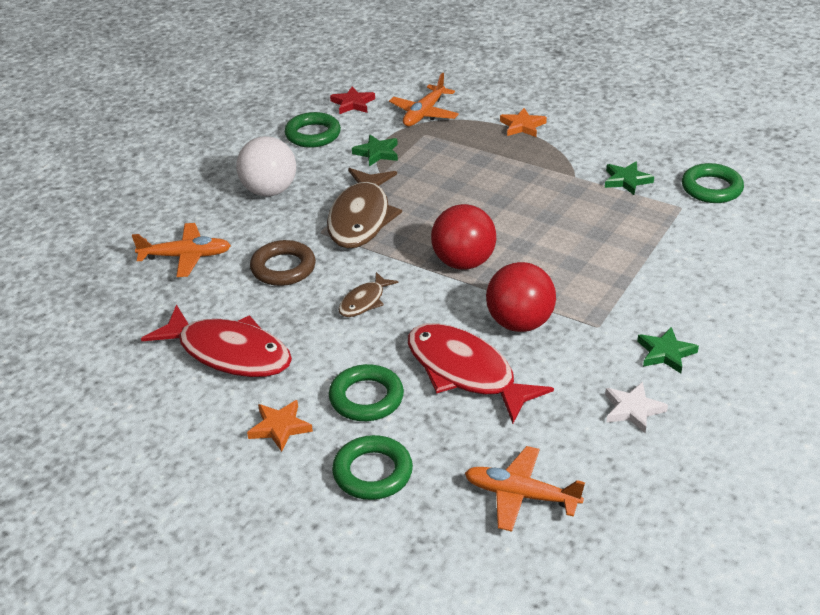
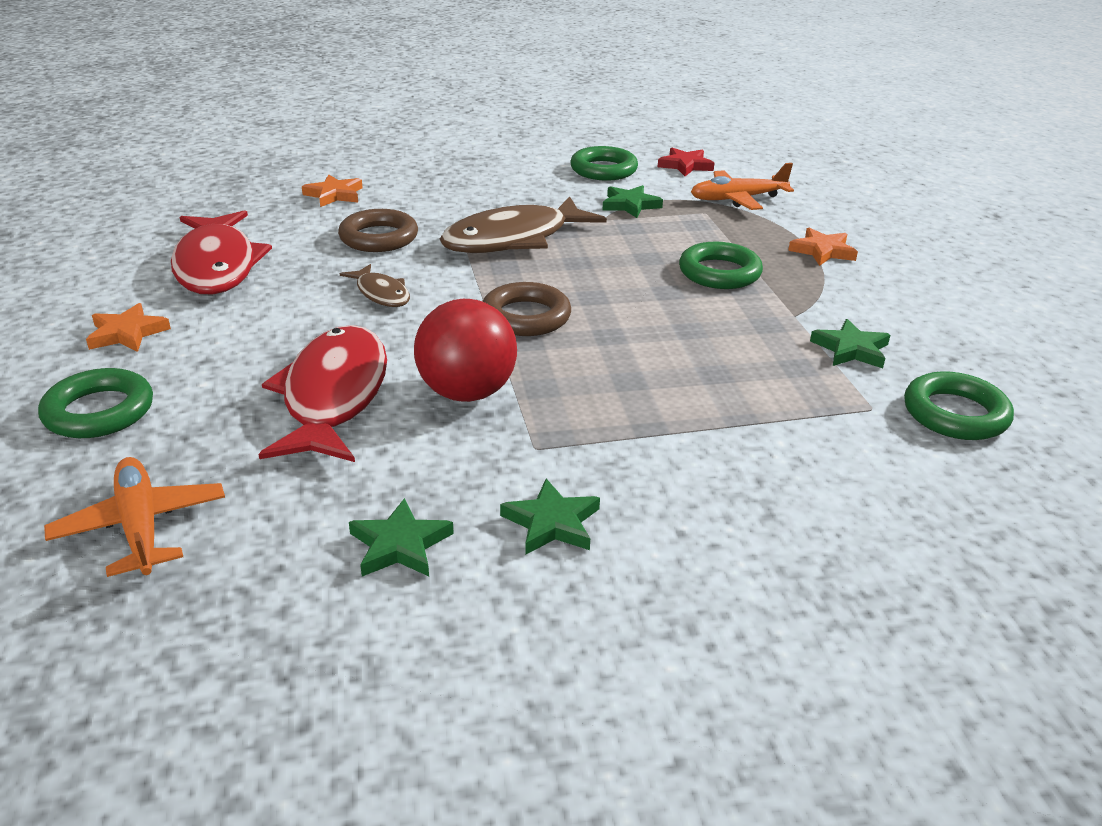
camera: 45 degrees right, 5 degrees down
(186, 257) = (334, 195): orange plane -> orange star
(269, 191) = (485, 187): white ball -> none
(364, 301) = (381, 294): brown fish -> brown fish turned 120 degrees counterclockwise
(366, 398) = (223, 358): green ring -> green ring (719, 273)
(463, 262) = (526, 317): red ball -> brown ring
(633, 410) = (400, 545): white star -> green star

